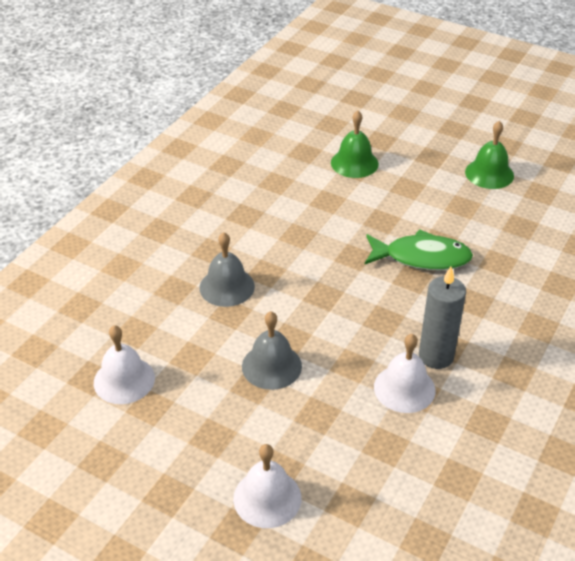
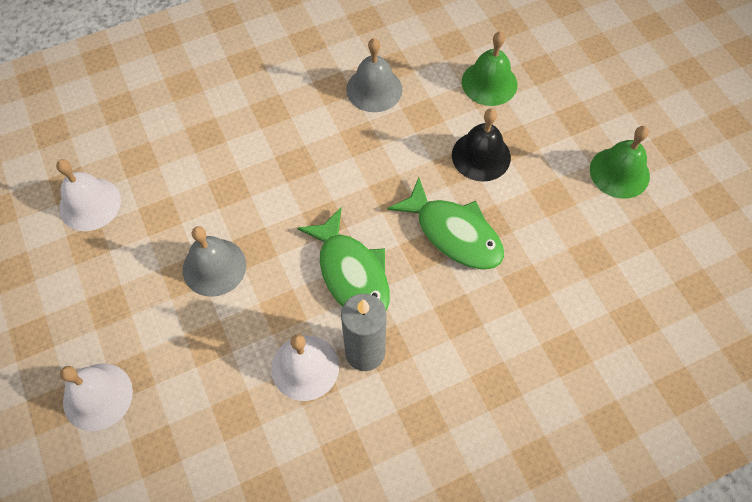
camera: 35 degrees right, 20 degrees up
(227, 287) = (249, 158): grey bell -> grey bell (374, 89)
(377, 316) = (351, 273): none -> green fish
(393, 206) = (481, 156): none -> black bell

